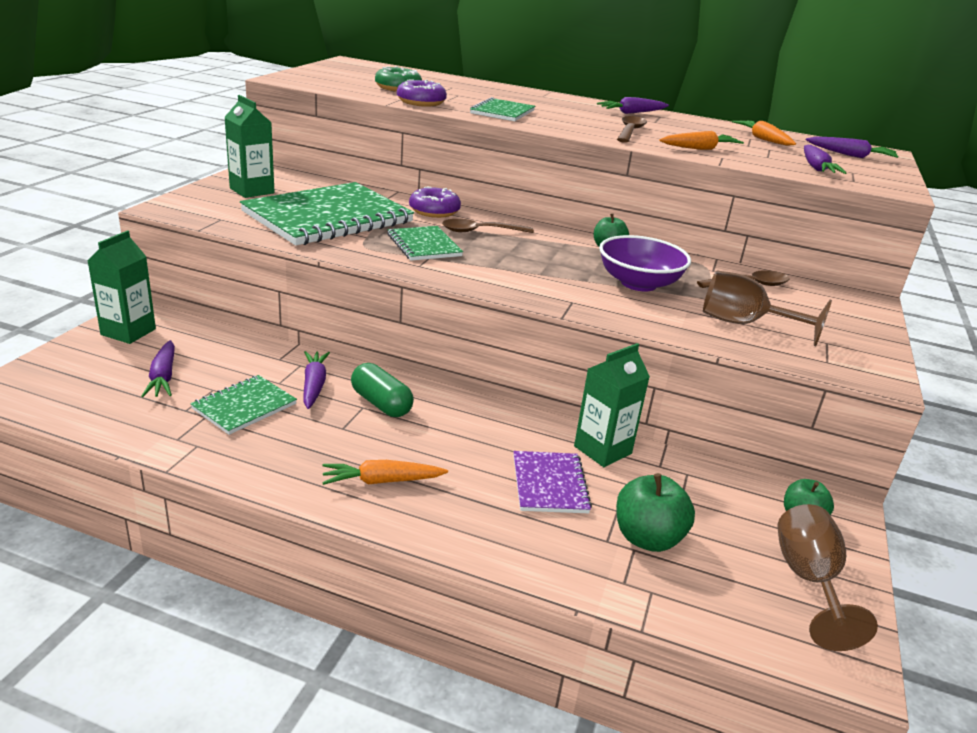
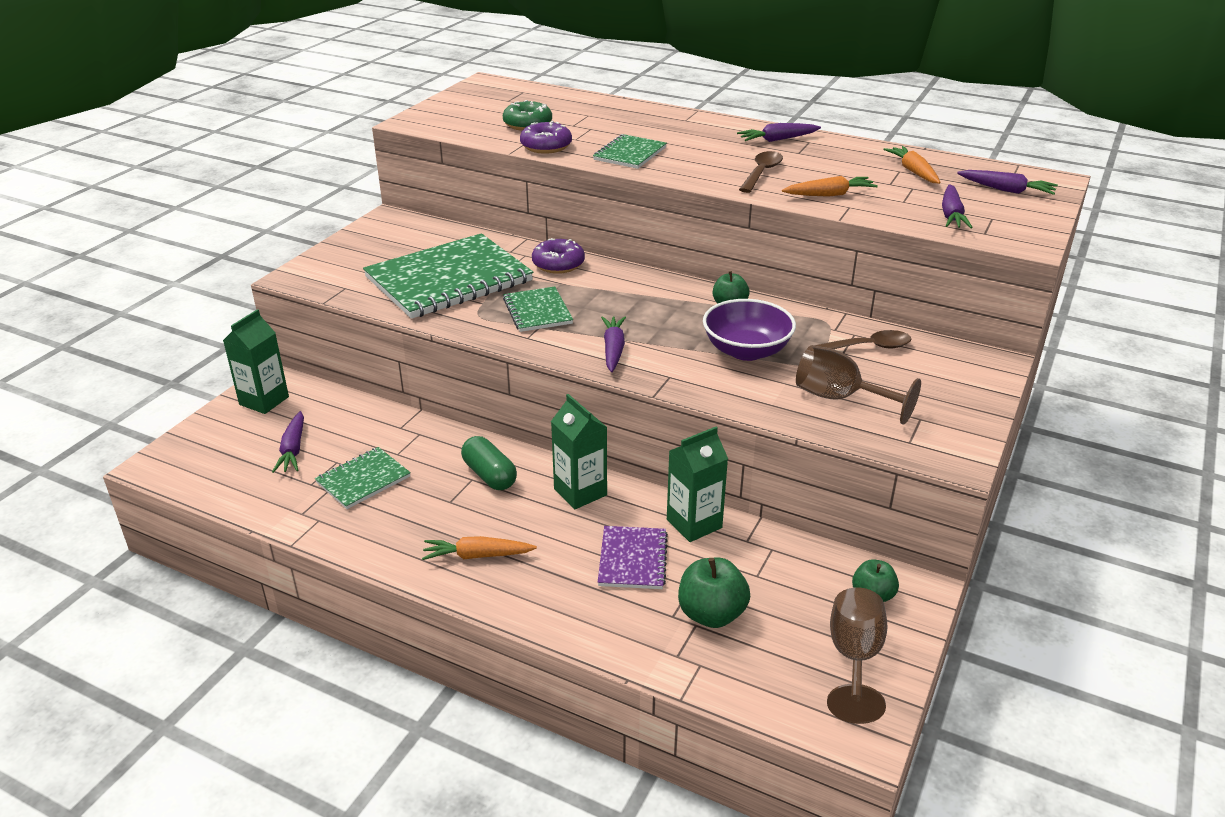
camera: 10 degrees right, 5 degrees up
(252, 191) = (379, 248): green carton -> green carton (580, 492)
(314, 385) = (429, 456): purple carrot -> purple carrot (613, 349)
(480, 231) = (600, 289): brown spoon -> none

